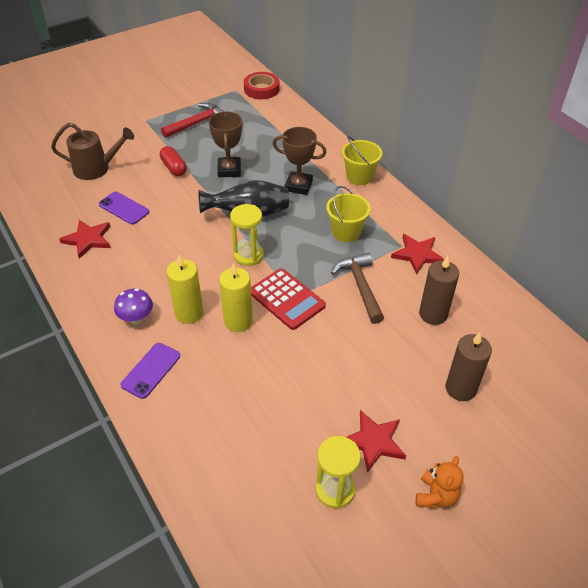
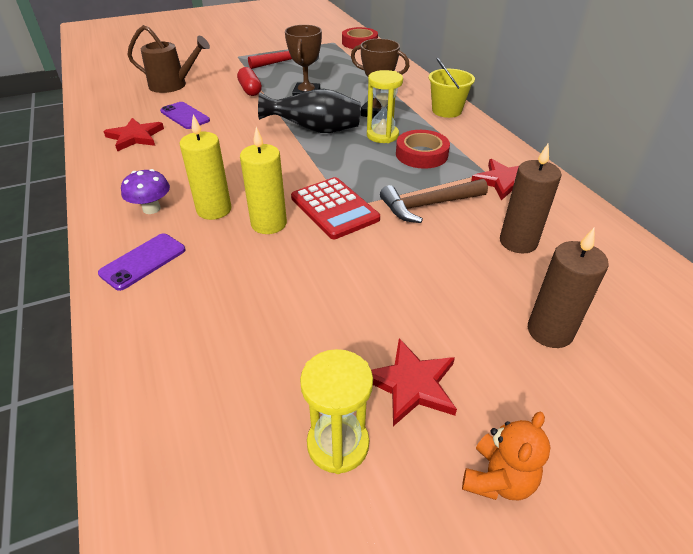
camera: 10 degrees right, 5 degrees down
(248, 255) = (302, 165): yellow hourglass -> yellow hourglass (382, 135)
(346, 232) = (421, 154): yellow bucket -> red tape
(360, 286) = (428, 205): brown hammer -> brown hammer turned 105 degrees counterclockwise

